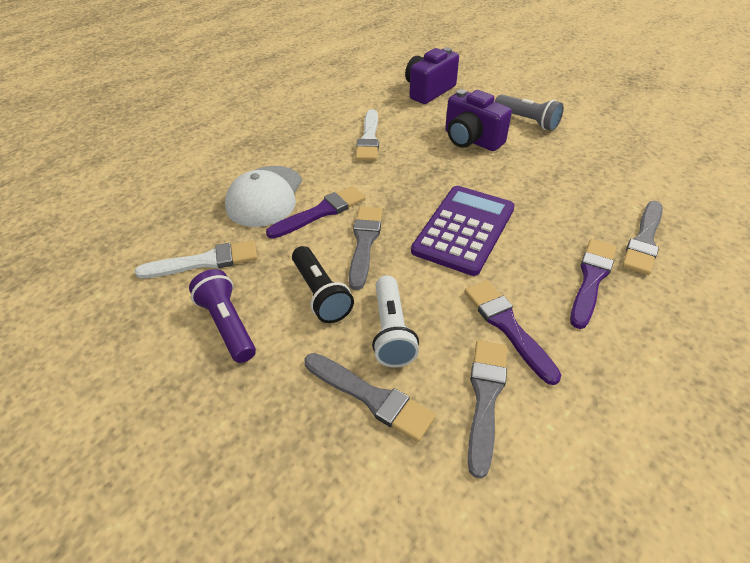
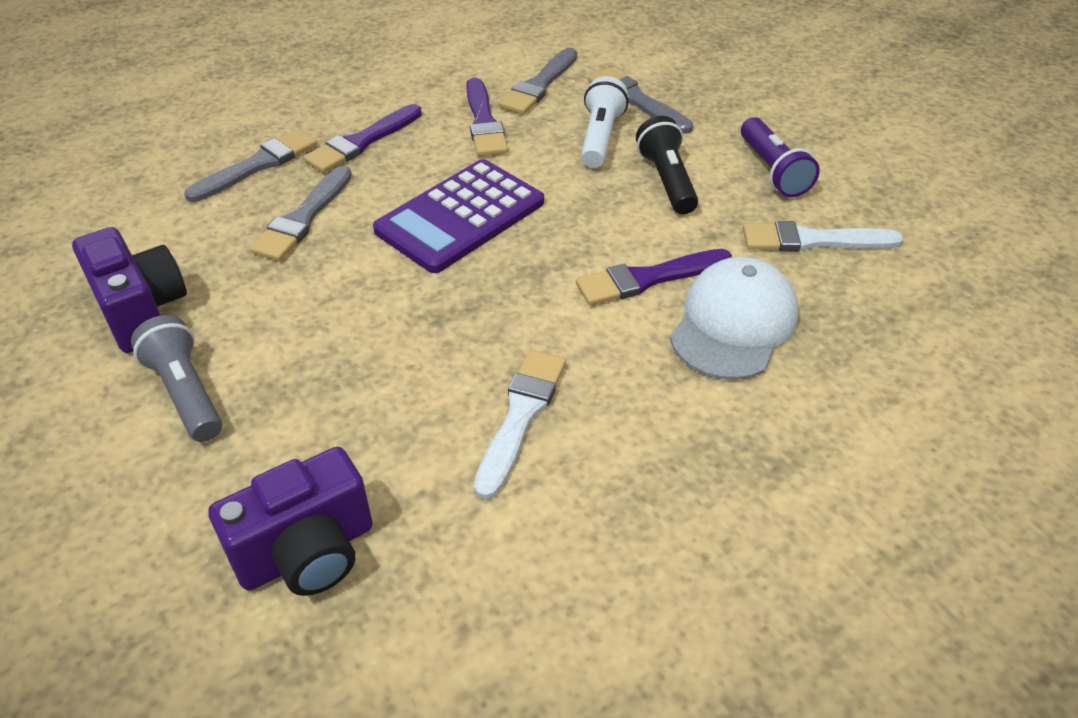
camera: 165 degrees left, 0 degrees up
(364, 242) = (598, 225): grey brush -> grey brush (303, 218)
(471, 140) = (332, 367): purple camera -> purple camera (142, 311)

